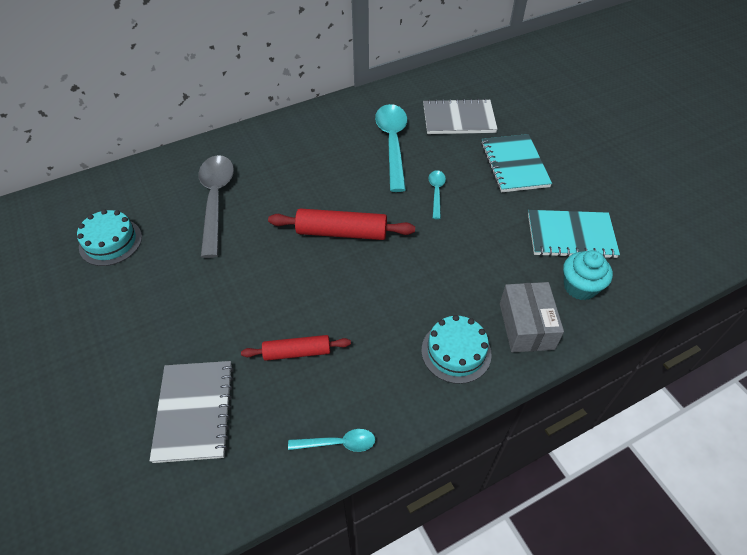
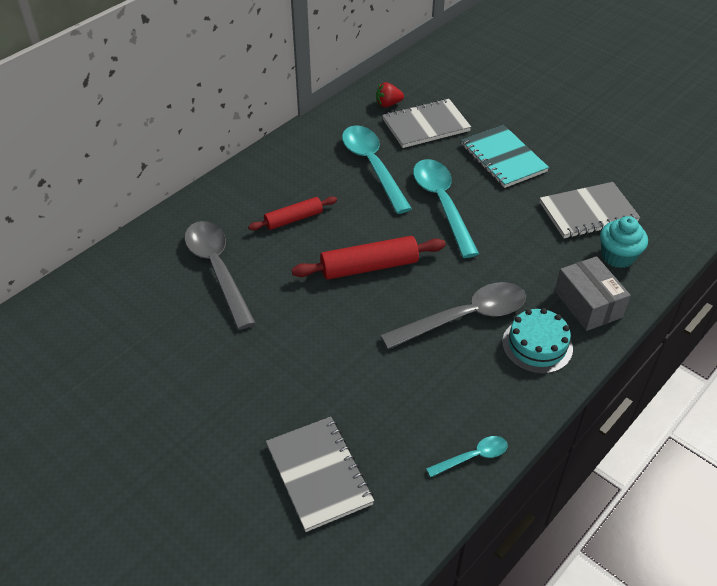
camera: 20 degrees left, 5 degrees down
(110, 242) = (125, 342): turquoise cake -> none
(297, 352) = (389, 390): red rolling pin -> red rolling pin (293, 219)
(402, 304) = (465, 317): none -> grey spoon
(435, 93) = (388, 104): none -> red strawberry
(436, 192) = (442, 203): turquoise spoon -> turquoise spoon, size x2.03
(571, 236) = (588, 212): turquoise notebook -> grey notebook

